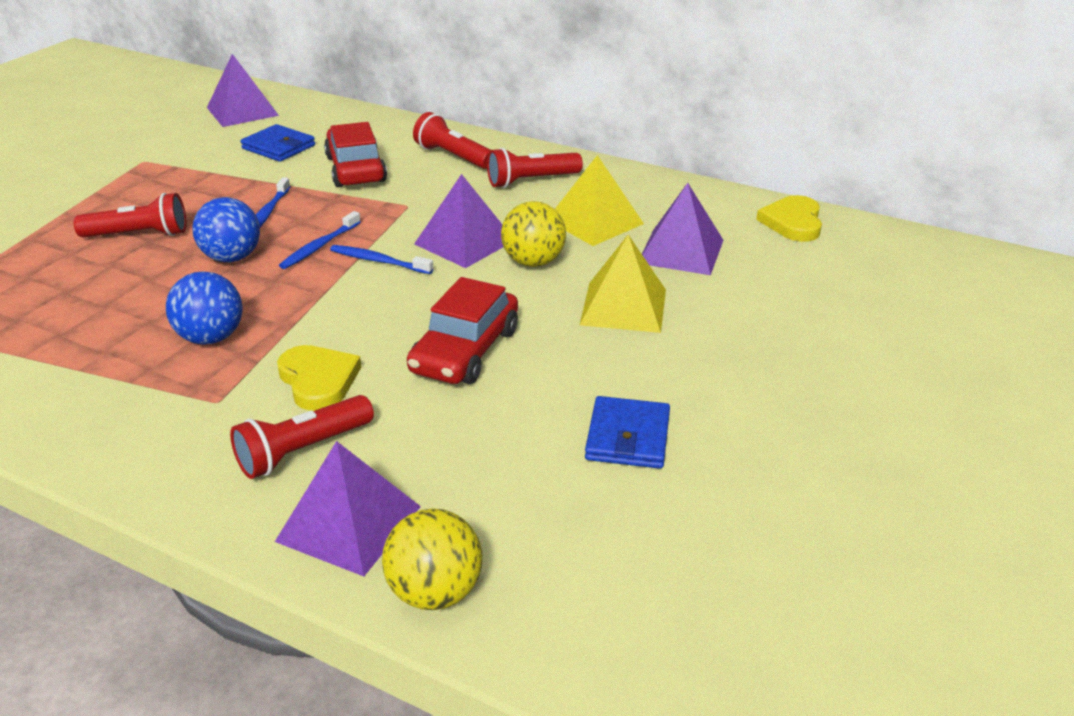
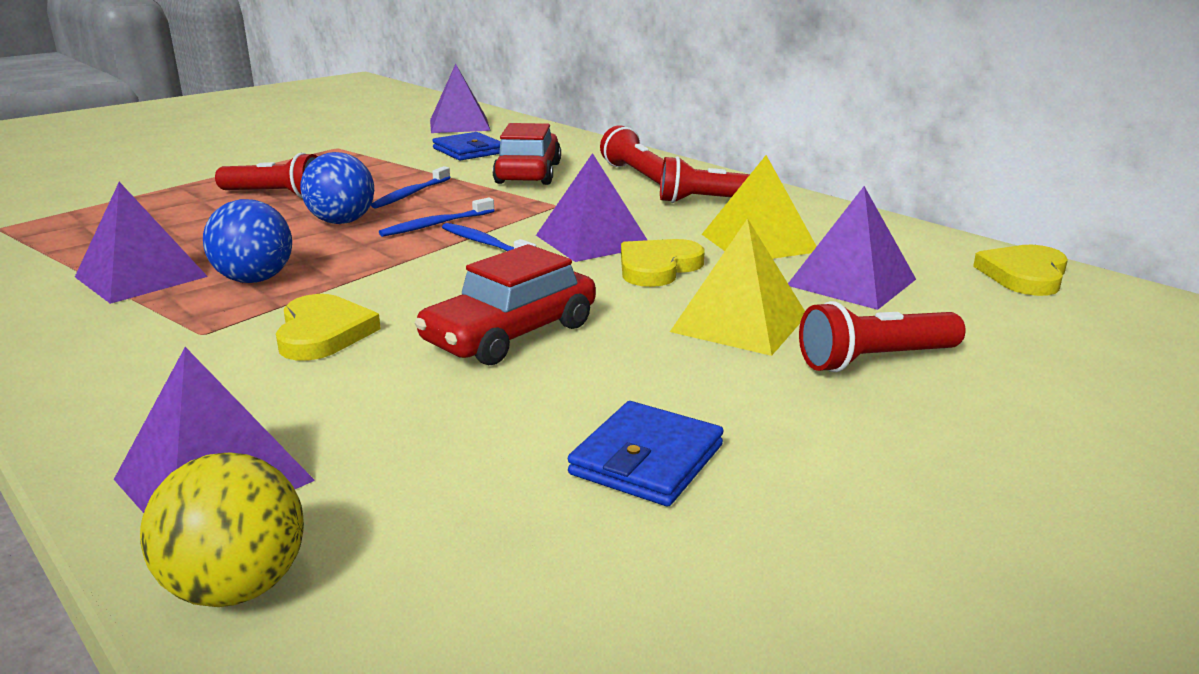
camera: 20 degrees right, 10 degrees down
(102, 354) = (141, 276): none -> purple pyramid
(302, 450) = (240, 394): red flashlight -> red flashlight (875, 360)
(533, 262) = (658, 267): yellow ball -> yellow heart

